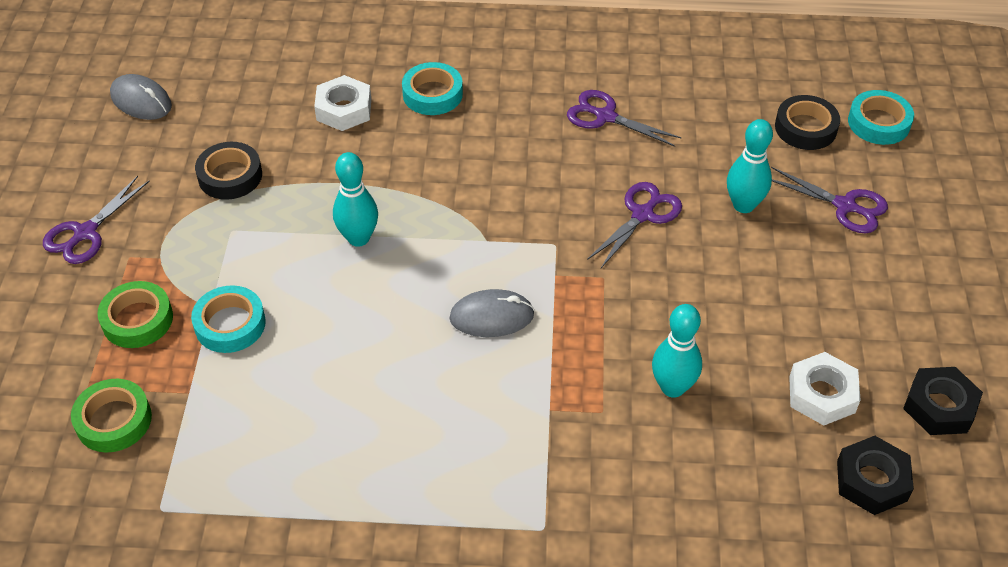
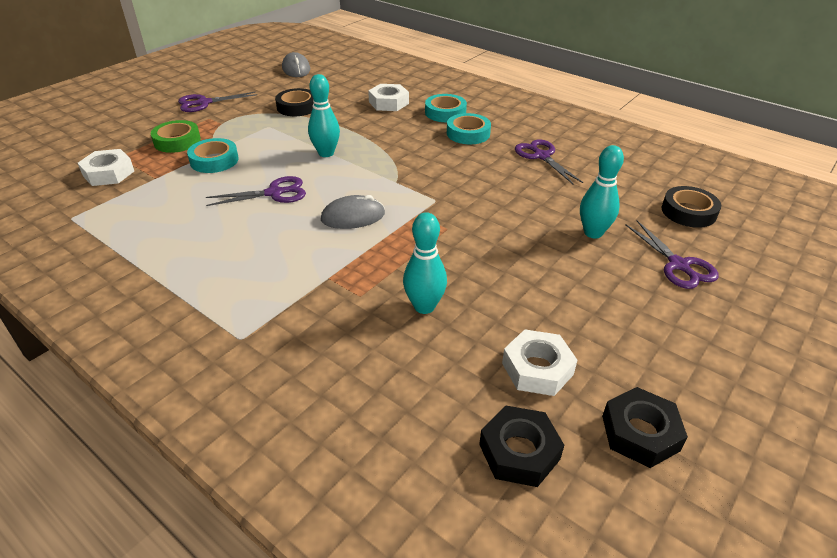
camera: 35 degrees right, 10 degrees down
(114, 420) = (108, 173): green tape -> white nut
(492, 316) = (353, 216): grey mouse -> grey mouse turned 45 degrees counterclockwise
(643, 214) = (512, 209): purple scissors -> purple scissors (274, 193)
(878, 123) = (757, 231): turquoise tape -> turquoise tape (468, 133)

